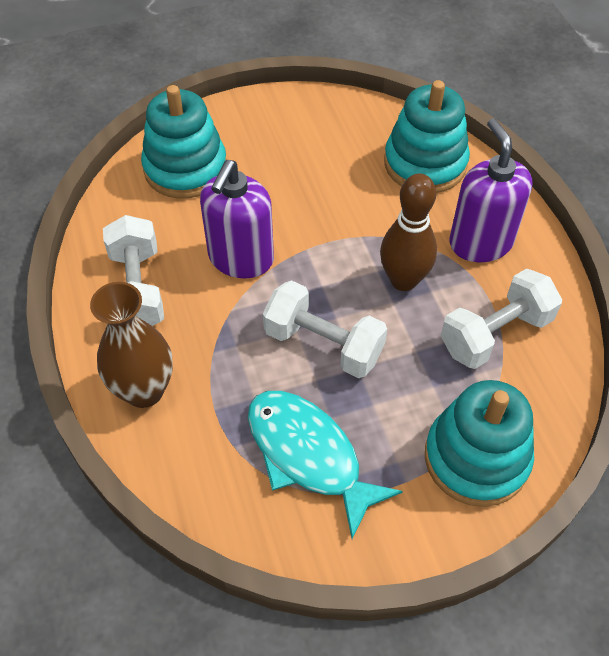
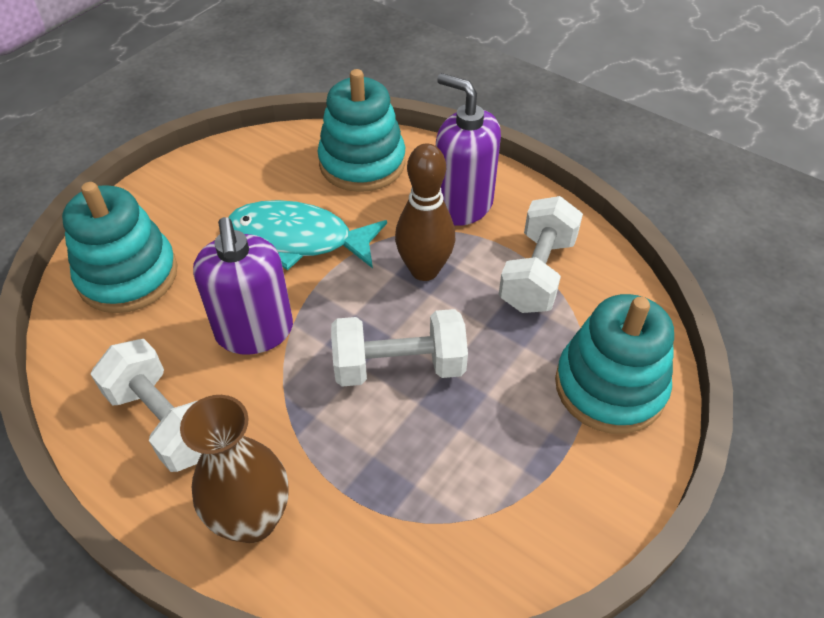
camera: 35 degrees left, 5 degrees down
(308, 455) = (468, 477): turquoise fish -> turquoise fish (298, 239)

